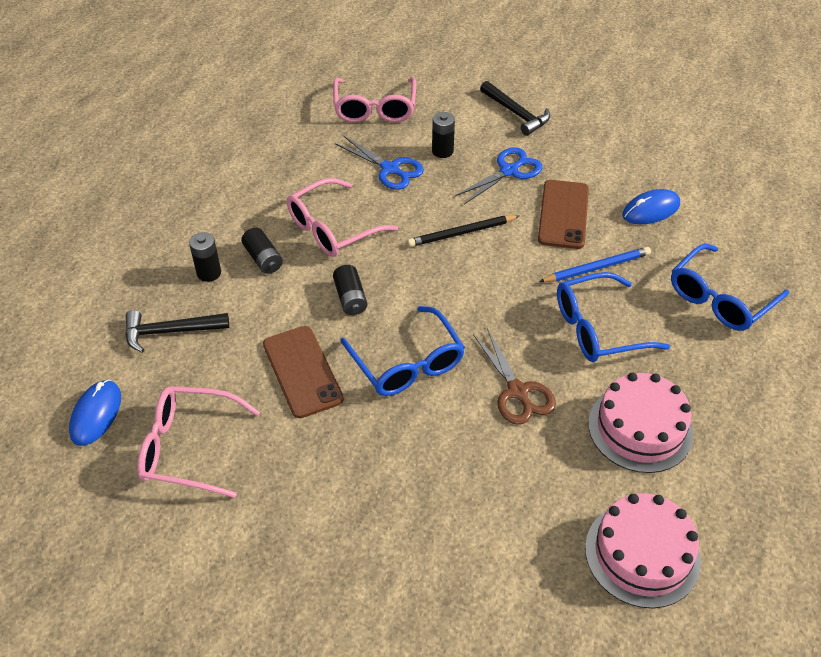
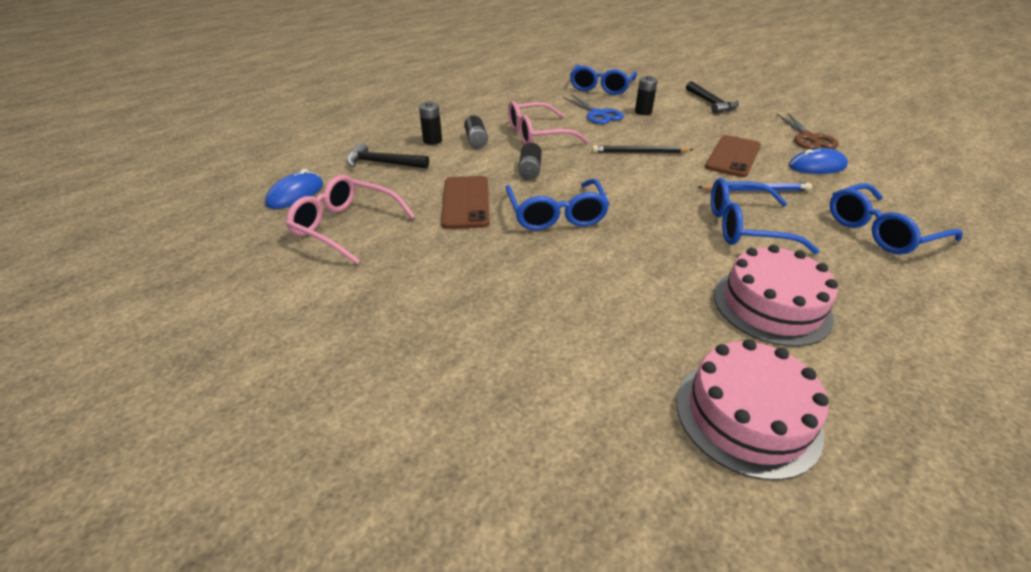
camera: 20 degrees right, 10 degrees down
(375, 108) = (601, 87): pink glasses -> blue glasses
(509, 171) = (693, 128): blue scissors -> none
(517, 391) = (650, 252): brown scissors -> brown scissors (808, 138)

